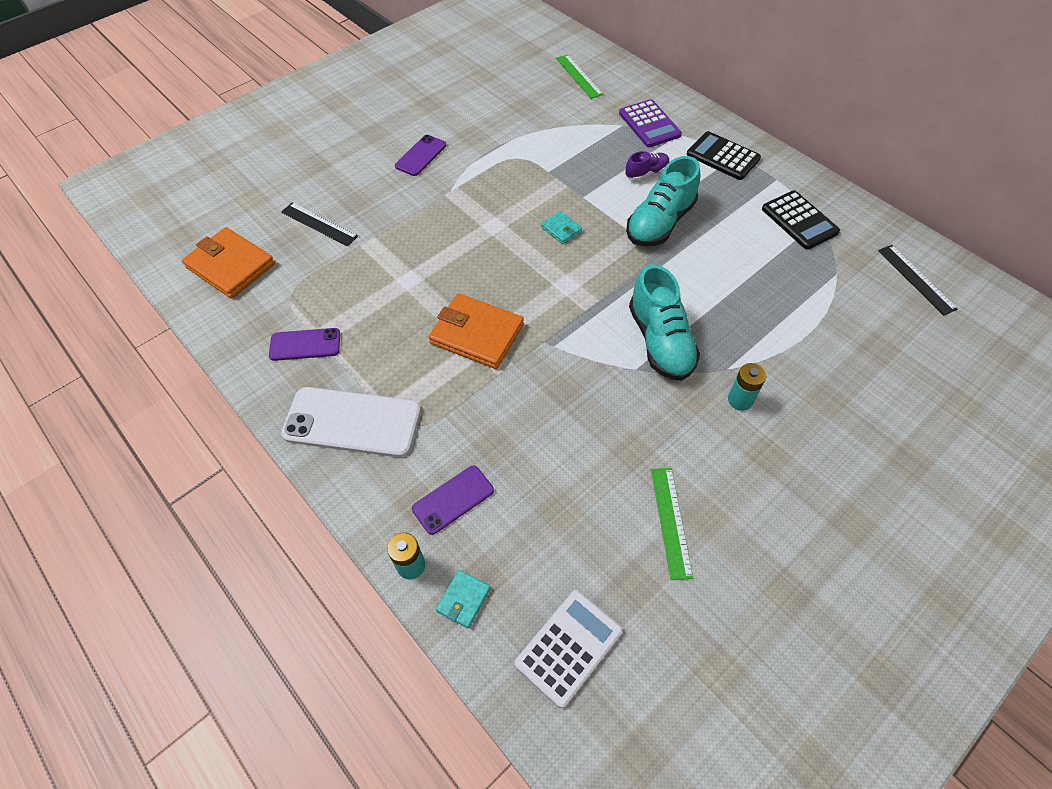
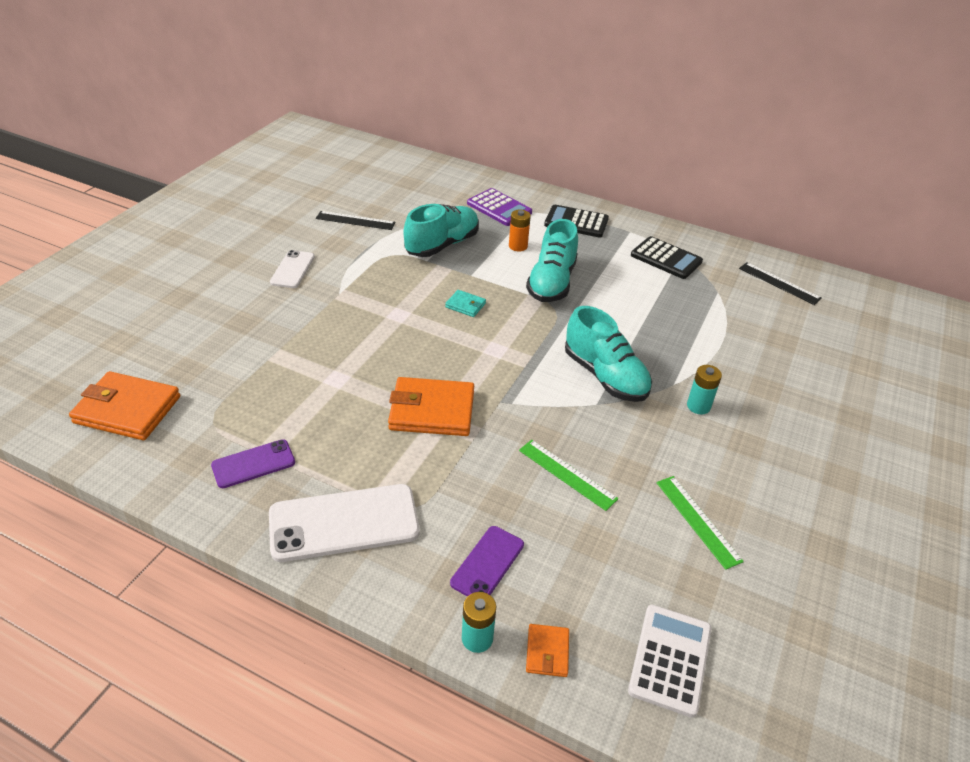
camera: 25 degrees left, 15 degrees down
(319, 224) = (212, 349): black ruler -> black ruler (355, 220)
(421, 155) = (292, 269): purple phone -> white phone
(463, 599) = (547, 652): turquoise wallet -> orange wallet
(571, 156) = (442, 245): none -> turquoise shoe
(579, 76) = (414, 180): green ruler -> green ruler (567, 474)
(646, 173) = (518, 246): purple shoe -> orange battery

